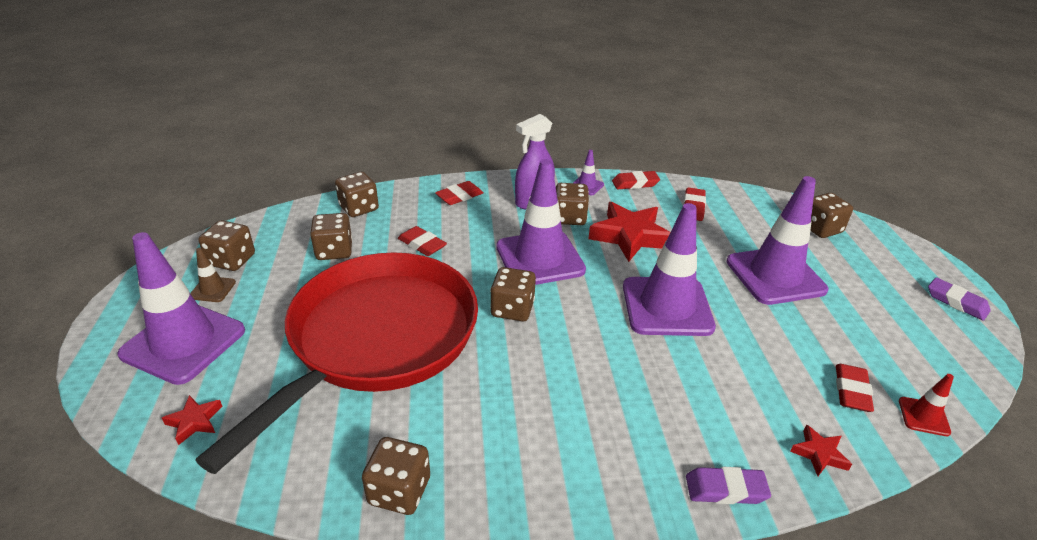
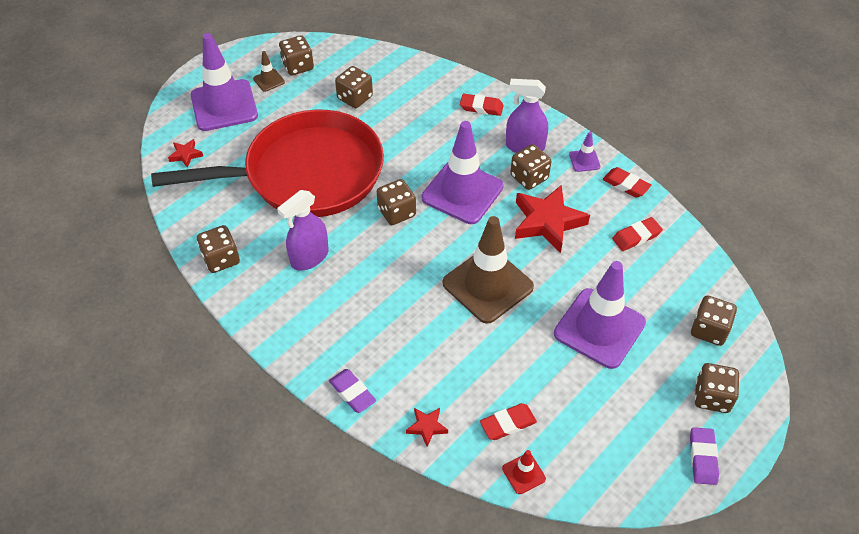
camera: 50 degrees right, 15 degrees up
(359, 208) = (407, 73): brown dice -> brown dice (712, 397)
(422, 244) = (408, 129): red eraser -> none
(493, 407) = (309, 257): none -> purple spray bottle
(667, 306) = (487, 285): purple traffic cone -> brown traffic cone

